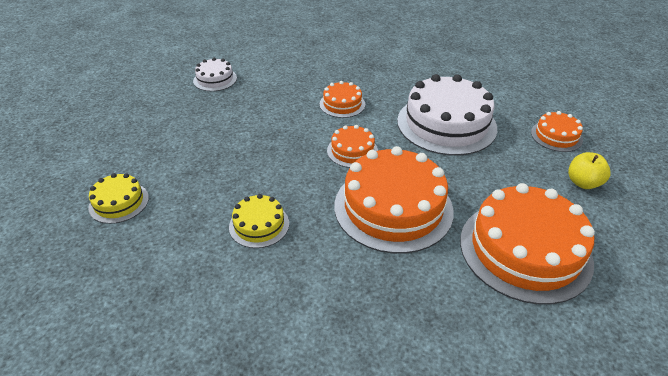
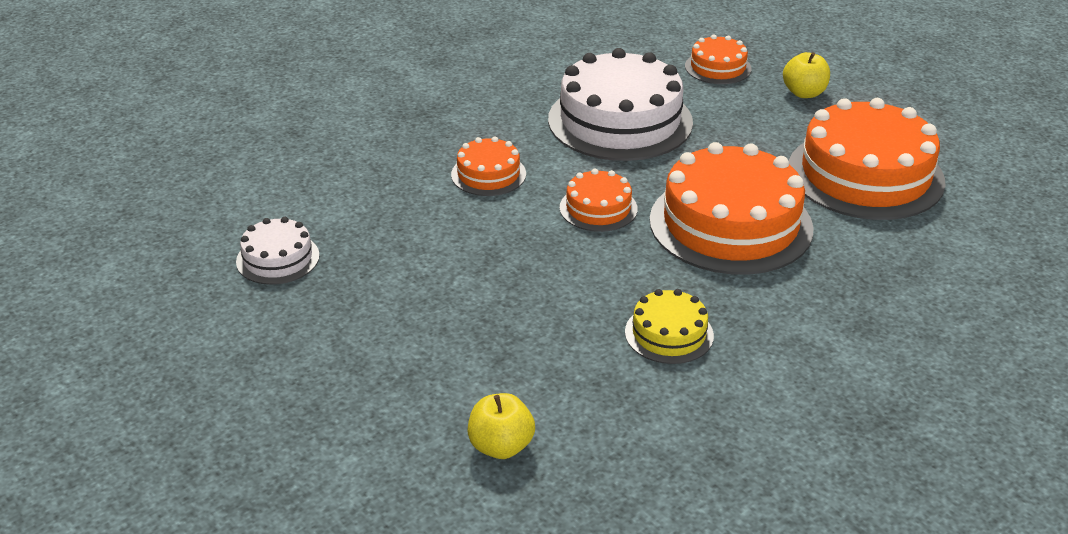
camera: 55 degrees left, 5 degrees down
(119, 202) = (501, 446): yellow cake -> yellow apple

